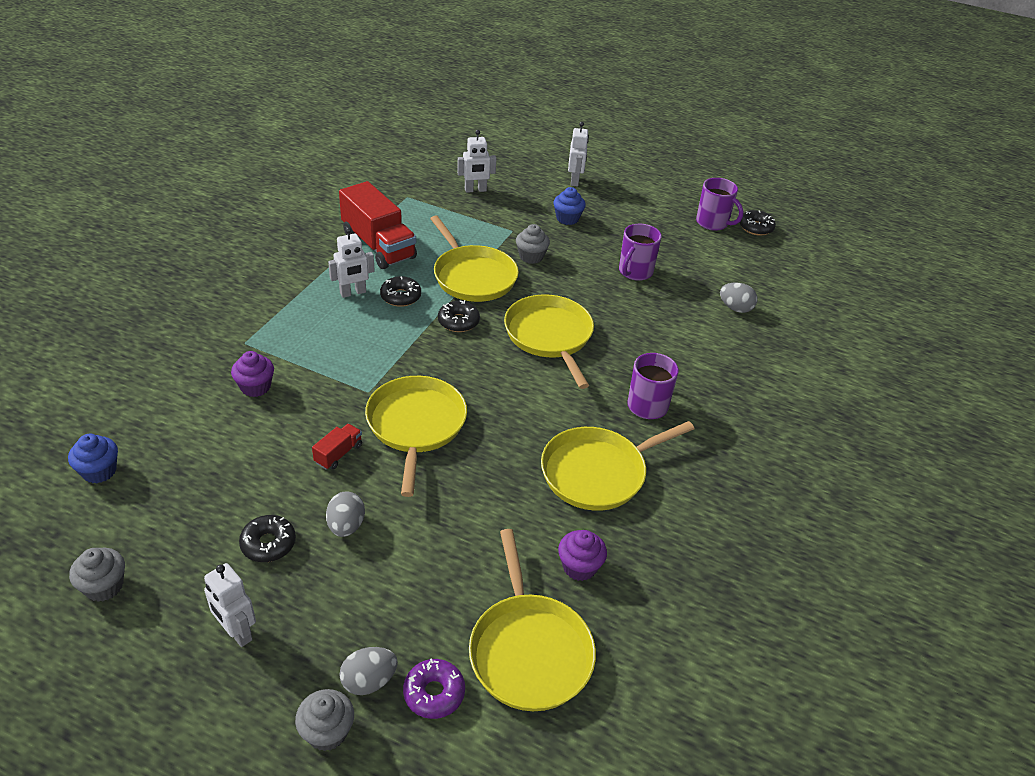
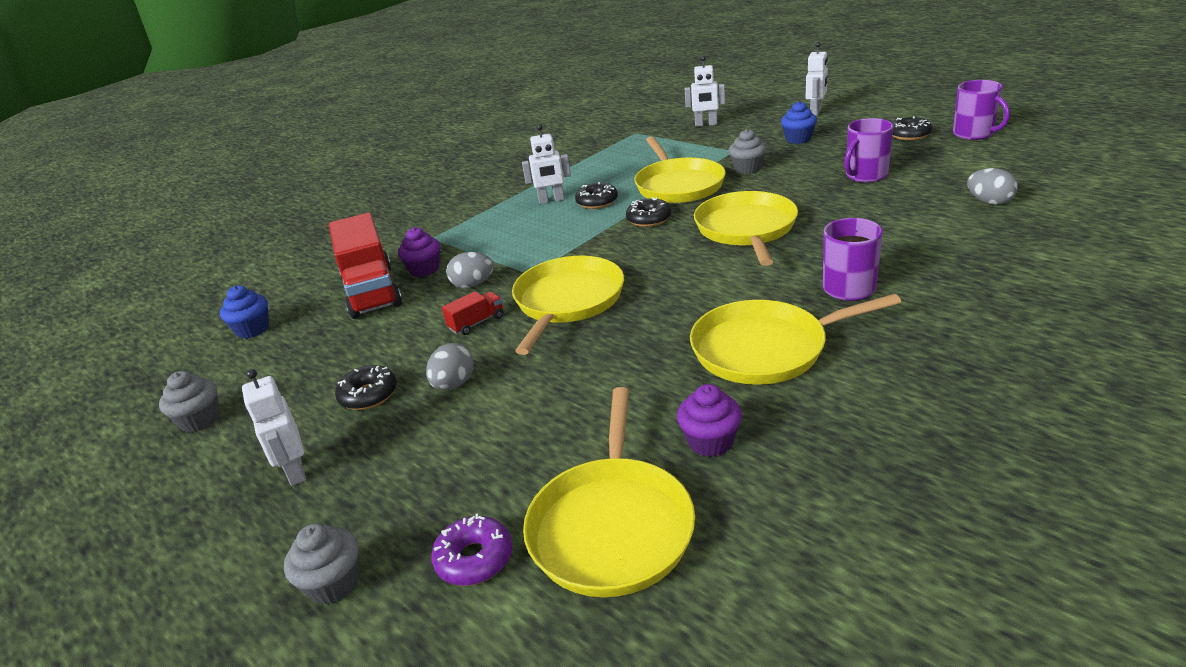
camera: 25 degrees right, 10 degrees down
(369, 681) = (406, 536): grey egg -> grey egg (473, 285)
(378, 246) = (592, 167): red truck -> red truck (372, 291)
(756, 228) = (1030, 135): black donut -> black donut (909, 135)

